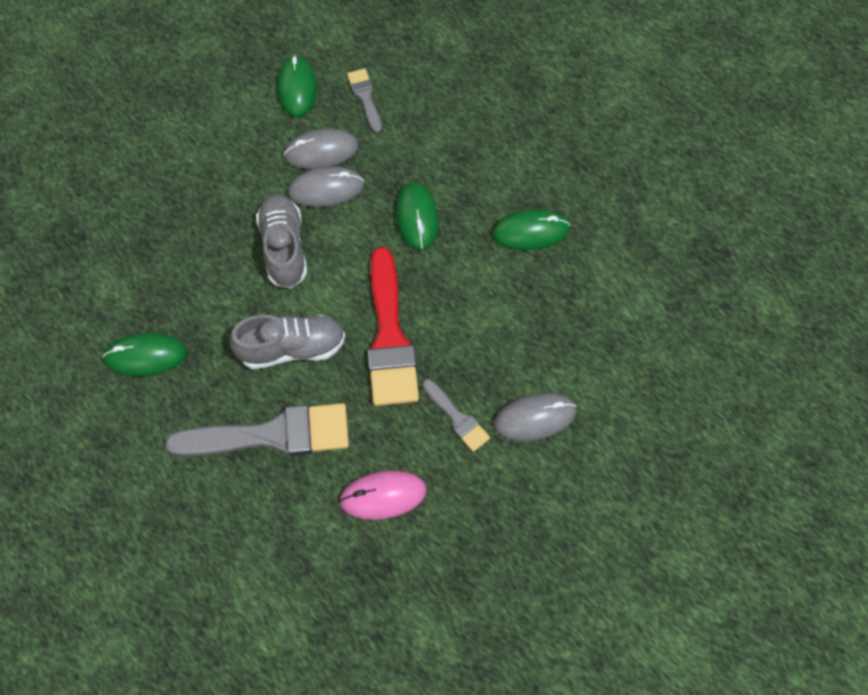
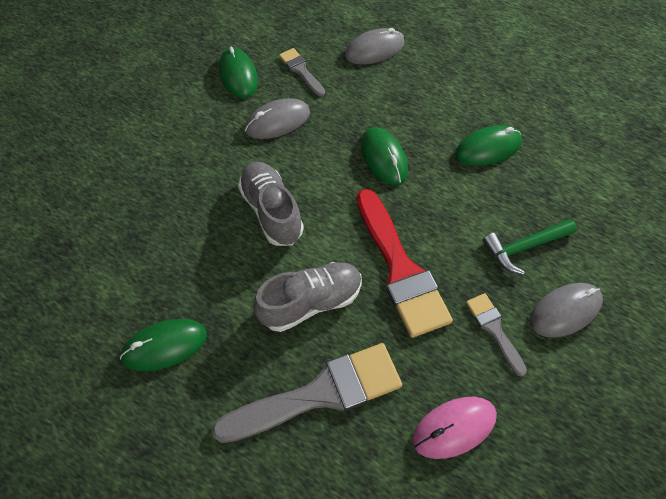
camera: 15 degrees left, 5 degrees down
(326, 189) = (293, 151): grey mouse -> grey mouse (374, 50)
(457, 418) = (494, 329): grey brush -> grey brush turned 150 degrees counterclockwise
(522, 346) = (524, 247): none -> green hammer

